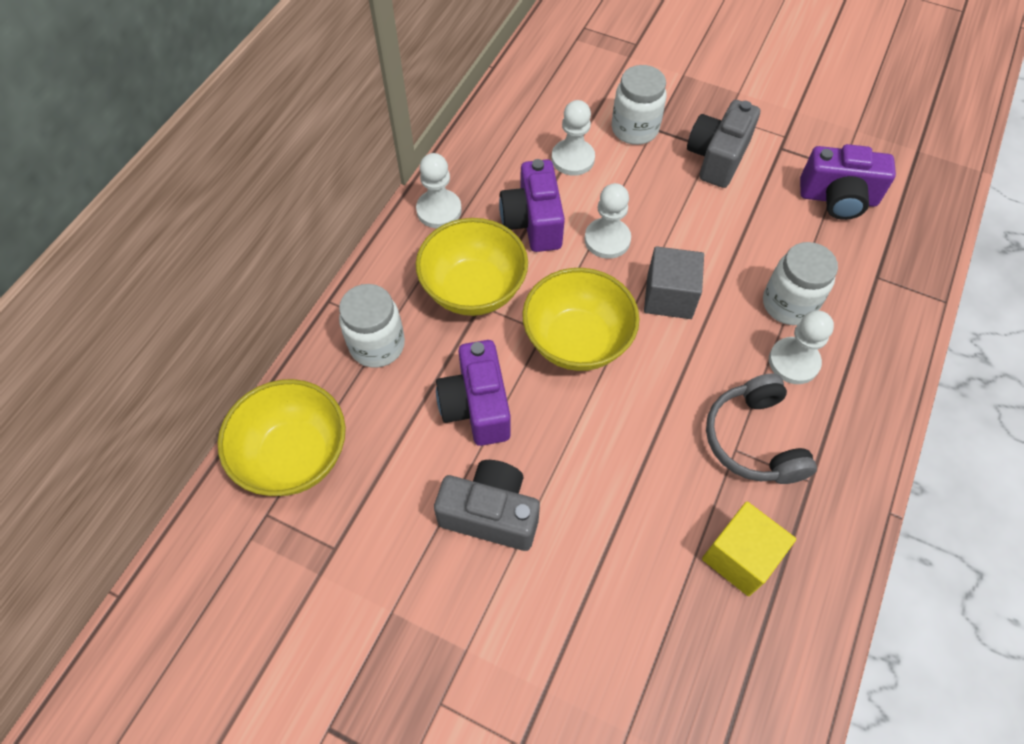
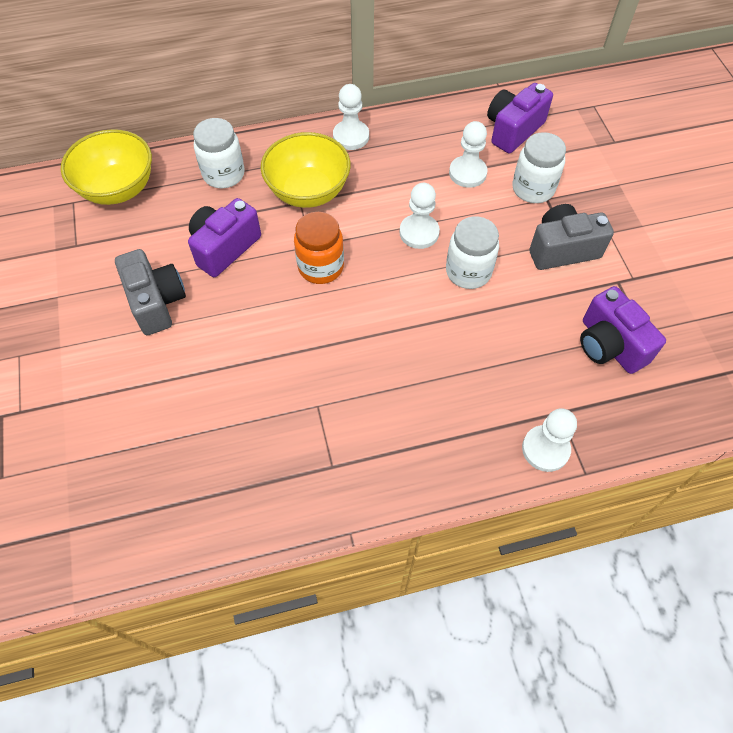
camera: 50 degrees right, 0 degrees up
(533, 222) = (391, 186): purple camera -> purple camera (513, 130)
(577, 341) = (321, 267): yellow bowl -> orange jar
(669, 296) = (407, 294): grey cube -> none
(740, 557) = (235, 456): yellow cube -> none
(753, 439) = (335, 412): grey headphones -> none
(788, 304) = (473, 368): white jar -> white jar (468, 272)
(793, 362) = (424, 400): white pawn -> white pawn (545, 449)

